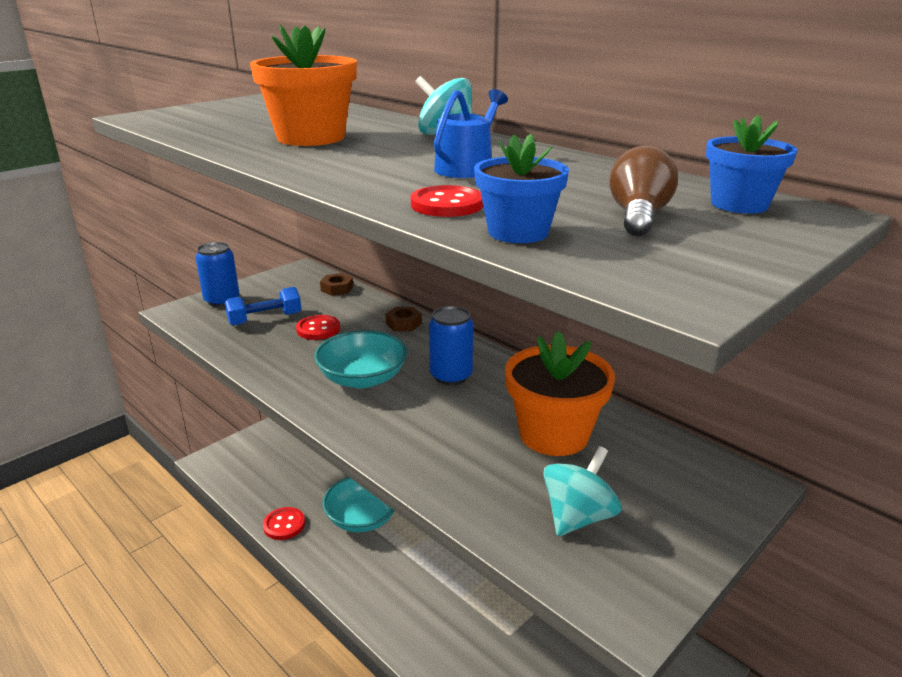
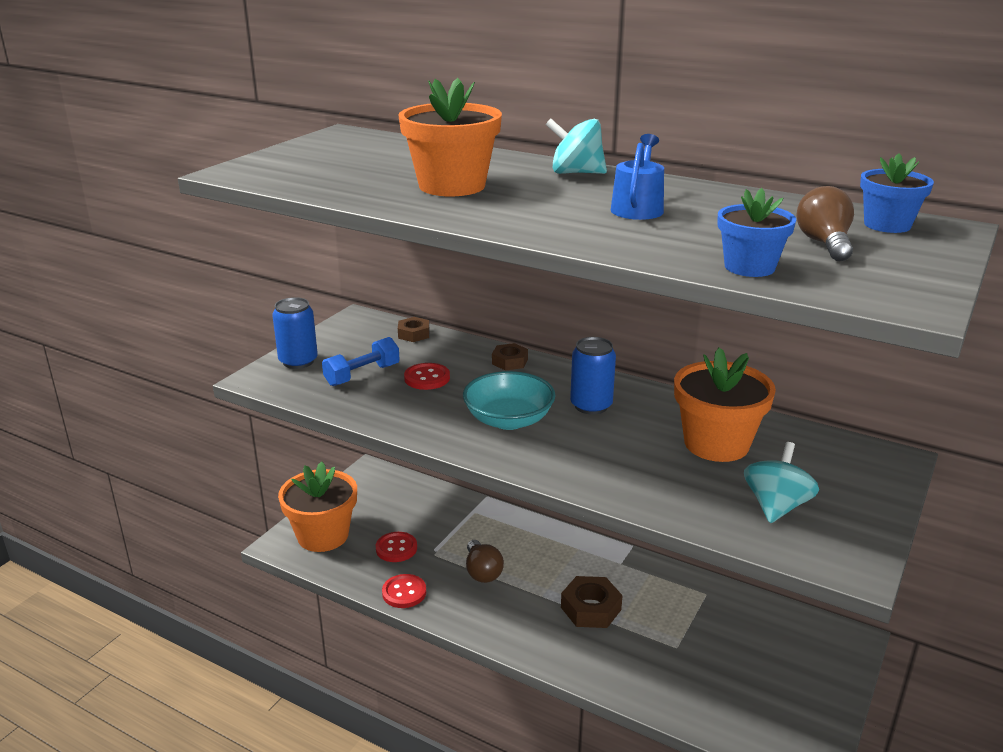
camera: 15 degrees left, 0 degrees up
(246, 459) = (323, 535): none -> orange flower pot
(362, 518) = (482, 572): turquoise bowl -> brown light bulb
(444, 575) = (590, 608): none -> brown nut
(447, 204) = (665, 247): red button -> red button (396, 548)

